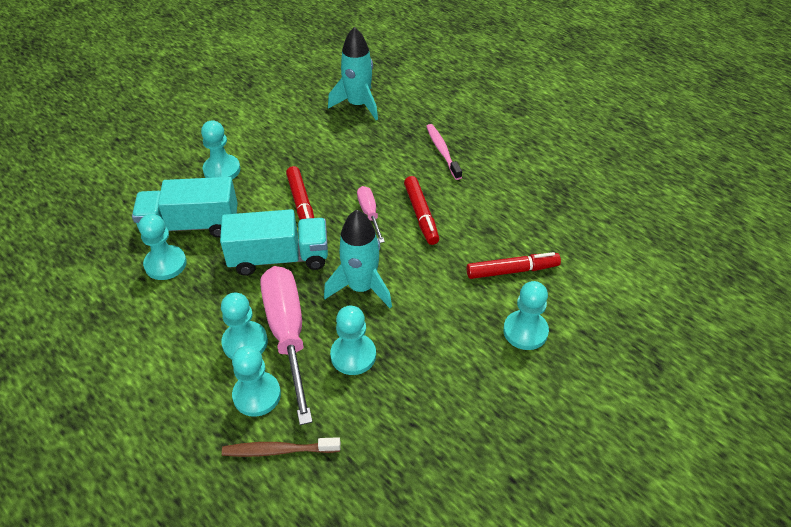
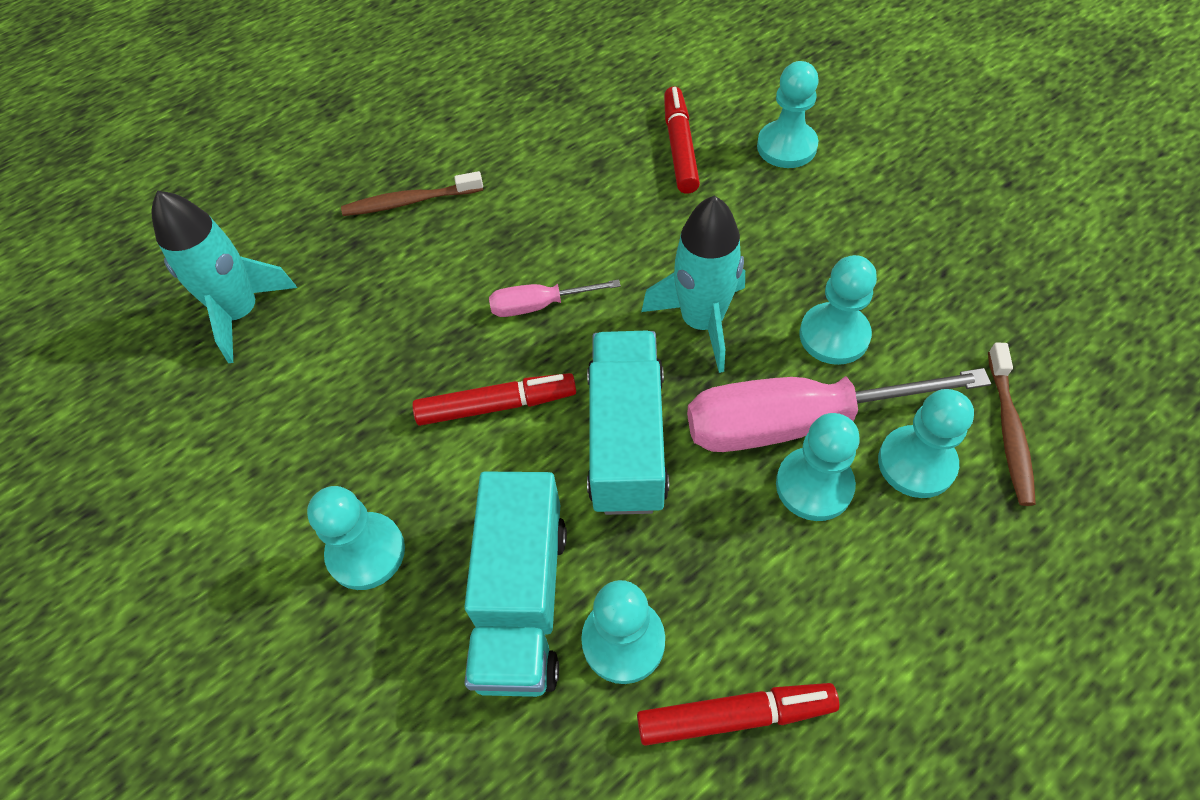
camera: 80 degrees left, 10 degrees up
(421, 214) = (553, 238): red marker -> red marker (734, 716)
(442, 151) = (410, 201): pink toothbrush -> brown toothbrush

